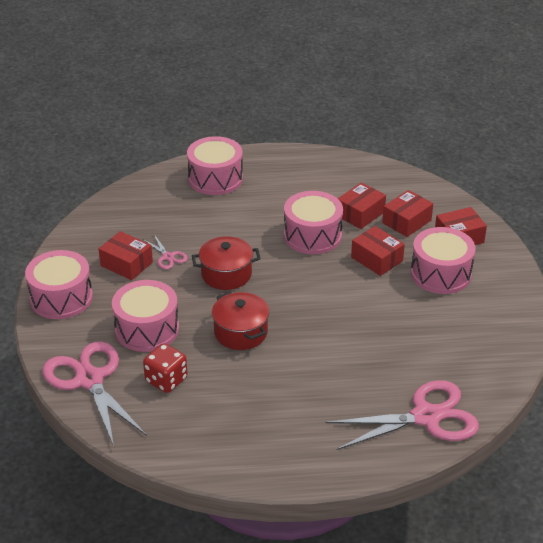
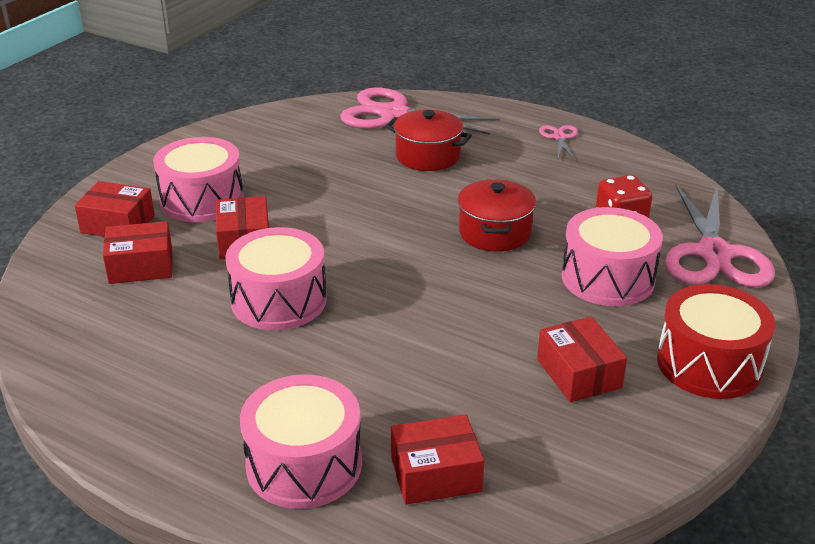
camera: 145 degrees left, 5 degrees down
(61, 298) = (709, 364): pink drum -> red drum
(168, 257) = (507, 358): pink scissors -> pink scissors (559, 137)
(226, 274) = (447, 300): red pot -> red pot (427, 156)
(360, 214) = (178, 301): red box -> red box (436, 474)

